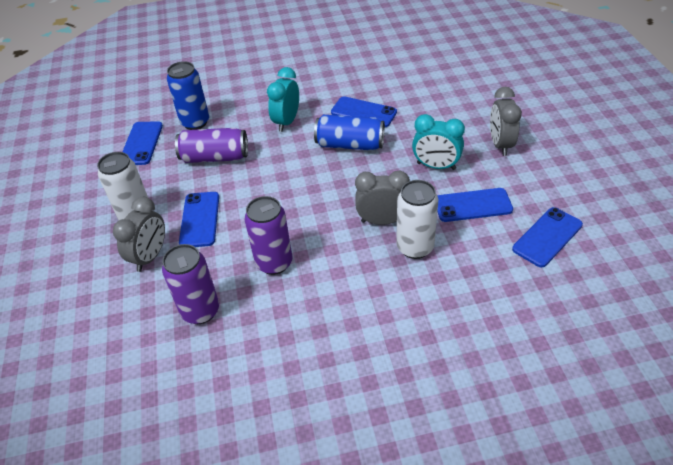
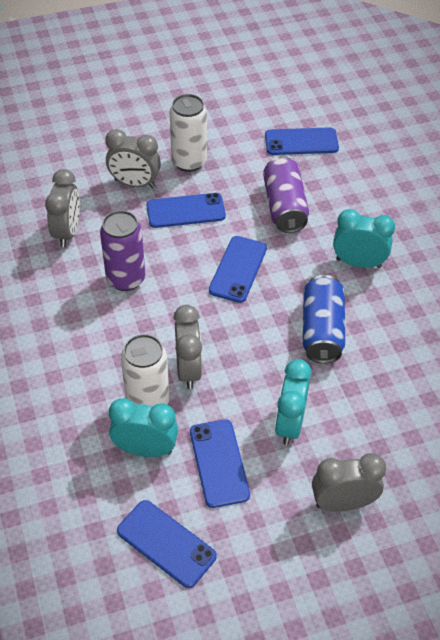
camera: 80 degrees right, 5 degrees up
(195, 122) = (344, 179): blue can -> none
(200, 311) = (67, 232): purple can -> grey clock
(363, 112) = (391, 341): blue phone -> blue phone (238, 269)
(462, 249) = (145, 449): none -> turquoise clock

